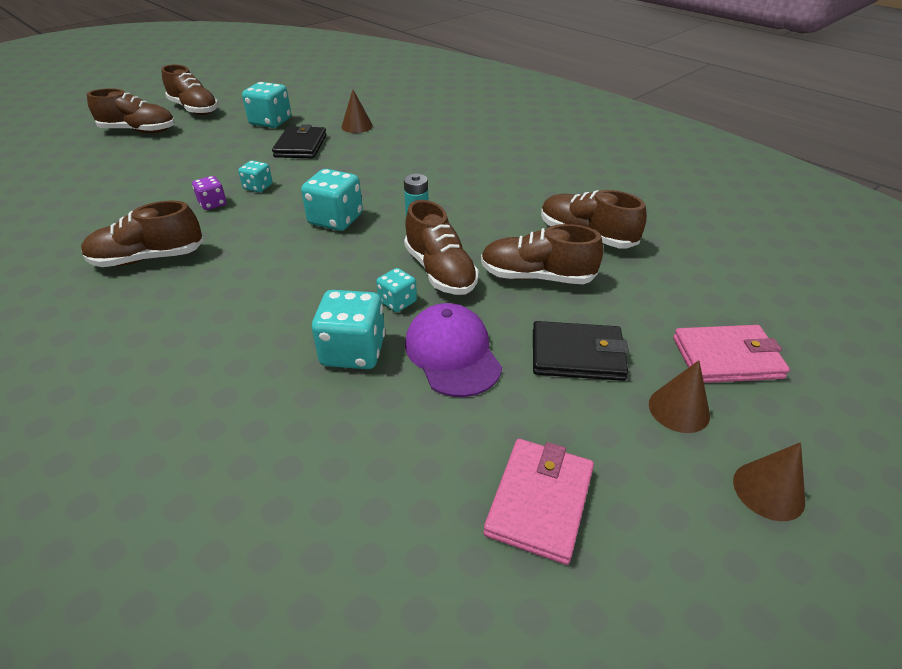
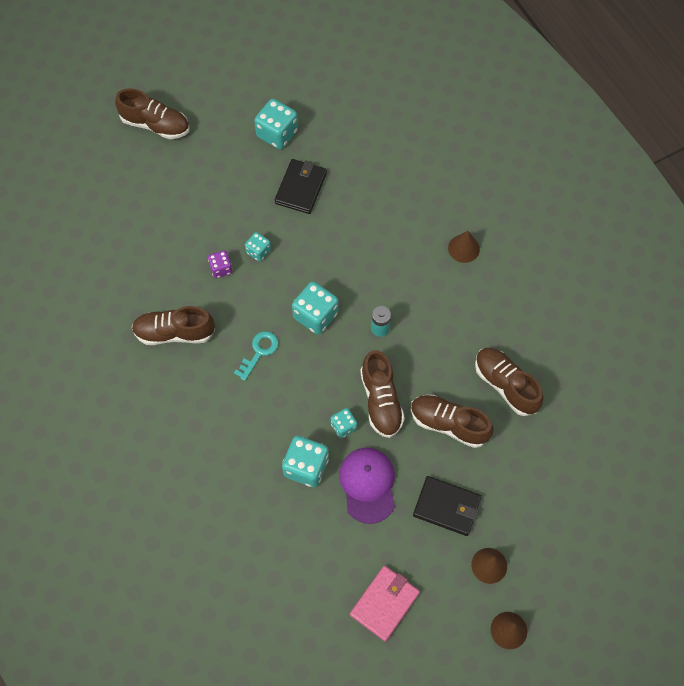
camera: 15 degrees right, 25 degrees up
(194, 109) = (205, 89): brown shoe -> none
(267, 257) = (259, 352): none -> turquoise key
(357, 126) = (357, 161): brown cone -> brown cone (463, 248)
(727, 358) = (541, 534): pink wallet -> none

